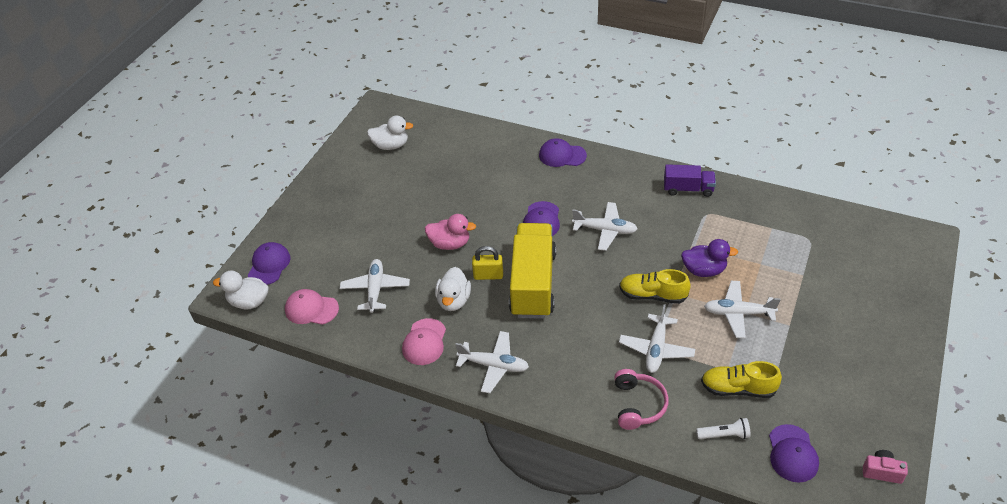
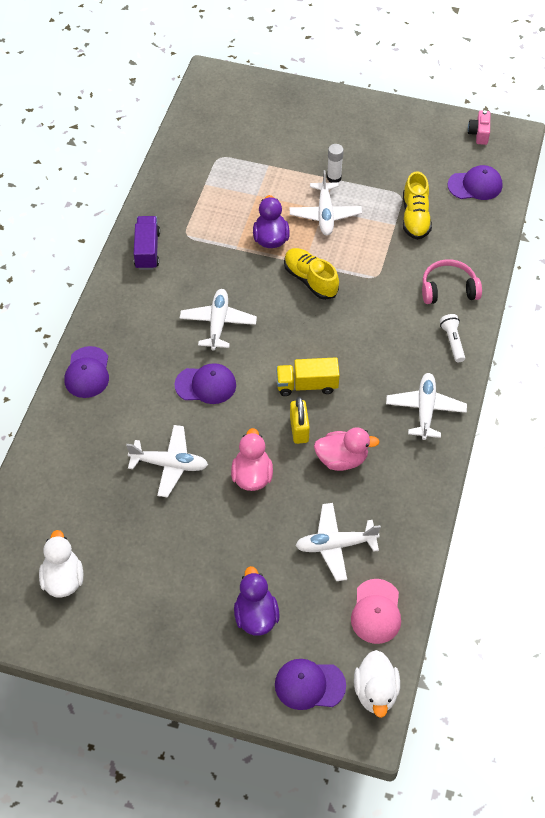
camera: 100 degrees left, 10 degrees up
(331, 239) = (256, 616): none -> purple duck
(424, 342) = (405, 479): pink cap -> none
(453, 301) = (342, 459): white duck -> pink duck
(533, 284) = (307, 385): yellow truck -> yellow truck, size x0.53
(652, 295) = (310, 280): yellow shoe -> yellow shoe turned 135 degrees clockwise
(656, 349) = (380, 276): white plane -> white plane (169, 464)
(724, 435) = (467, 228): white flashlight -> white flashlight (452, 342)
(790, 325) = (334, 178): none -> white glue stick

